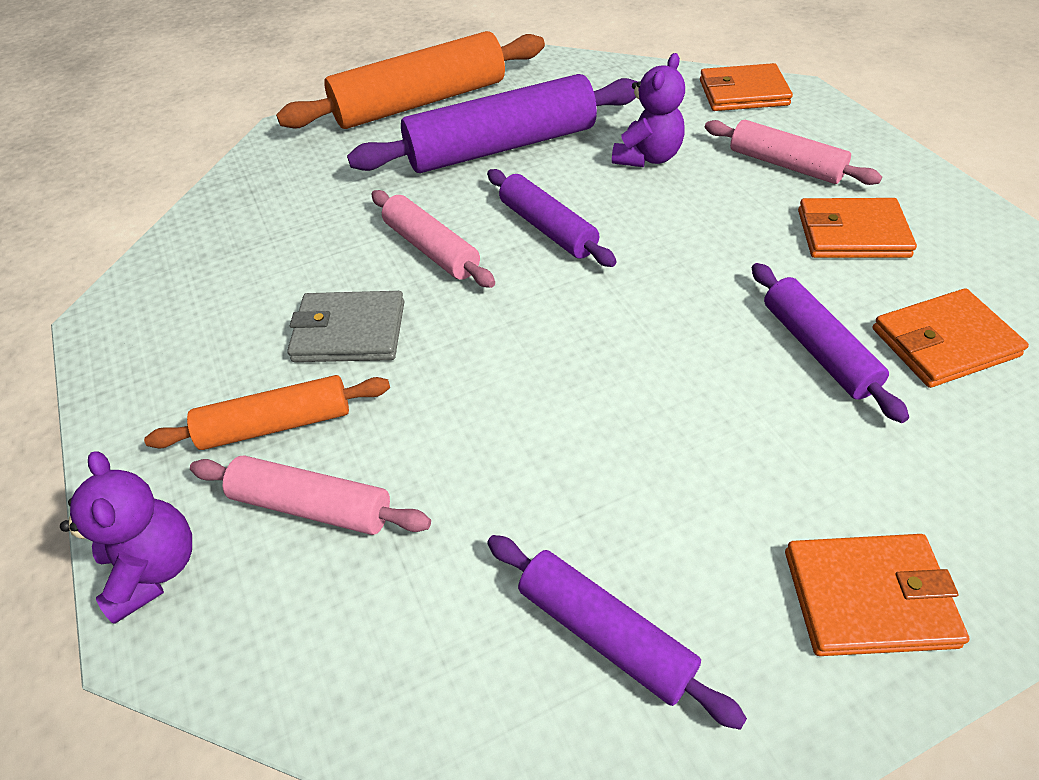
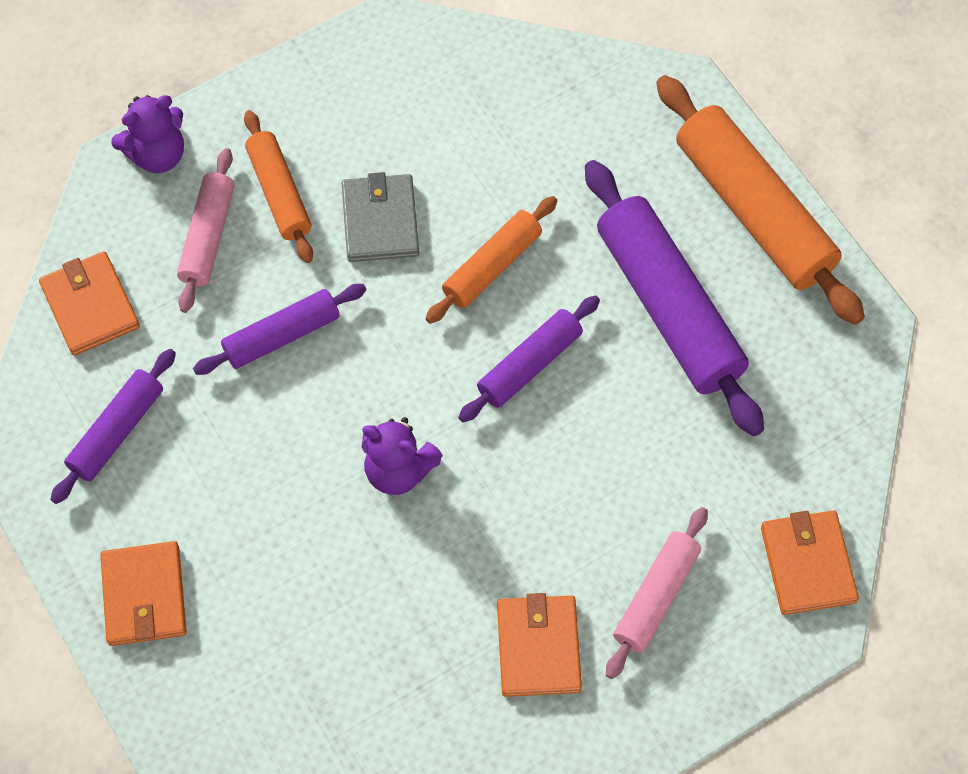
camera: 80 degrees right, 15 degrees up
(431, 249) = (492, 266): pink rolling pin -> orange rolling pin
(647, 157) = (659, 456): purple teddy bear -> purple teddy bear (398, 470)
(817, 349) = (376, 594): purple rolling pin -> purple rolling pin (282, 336)
(944, 342) = (388, 700): orange wallet -> orange wallet (90, 306)

